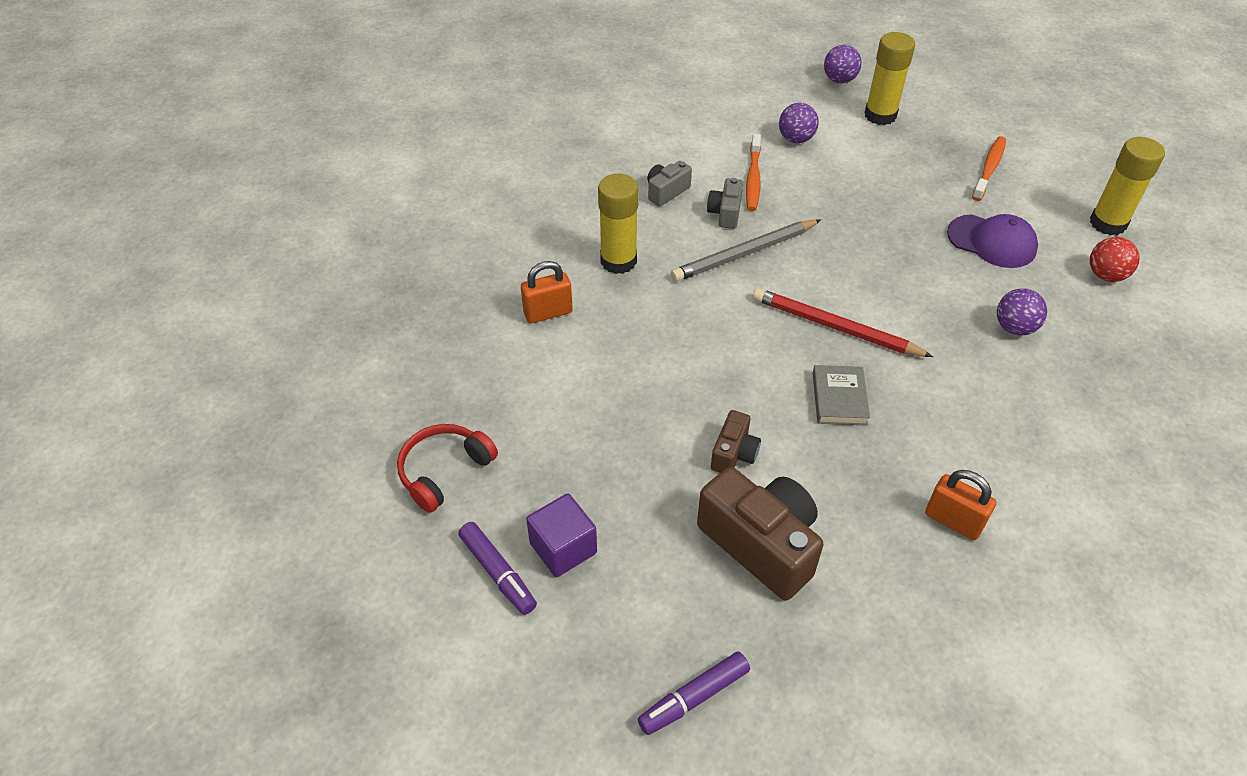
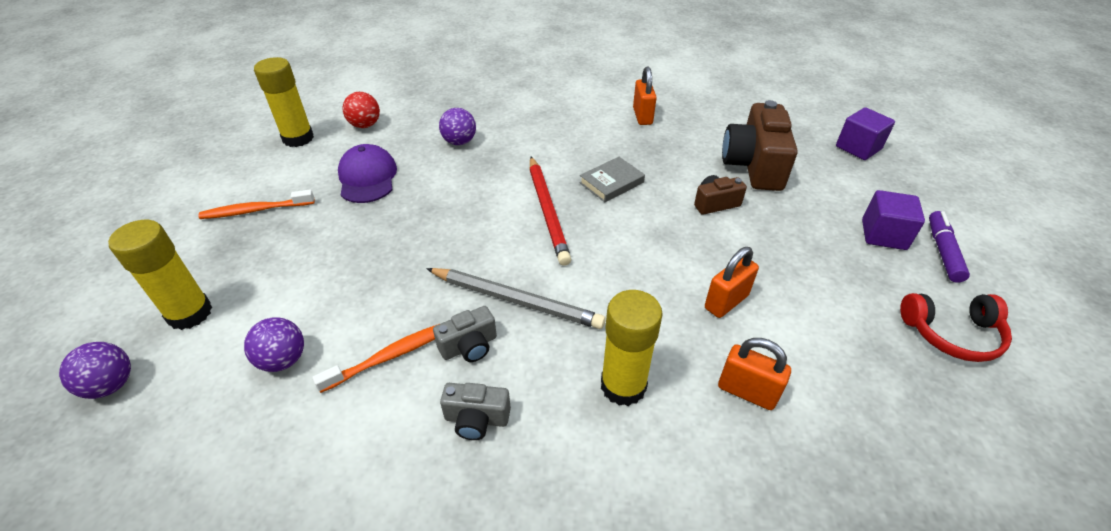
camera: 130 degrees left, 5 degrees down
(621, 362) = (726, 302): none -> orange padlock
(694, 697) = (858, 148): purple marker -> purple cube

